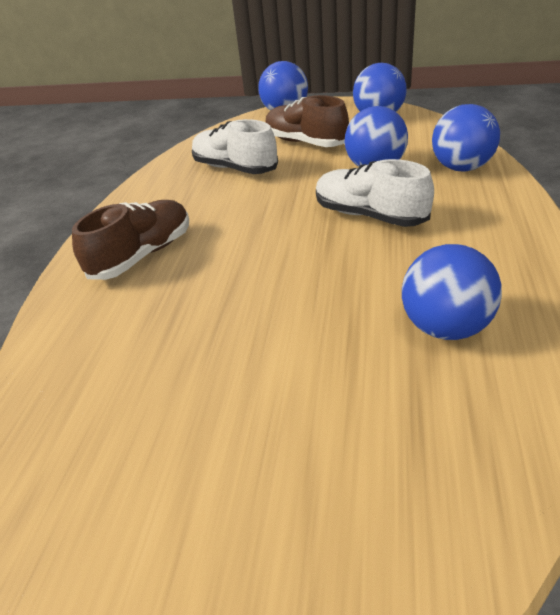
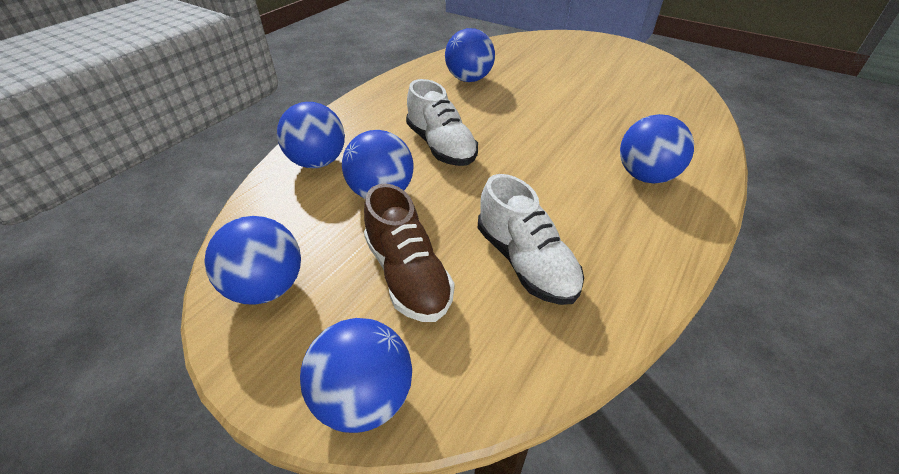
camera: 160 degrees left, 5 degrees up
(142, 255) = (645, 176): brown shoe -> blue ball

